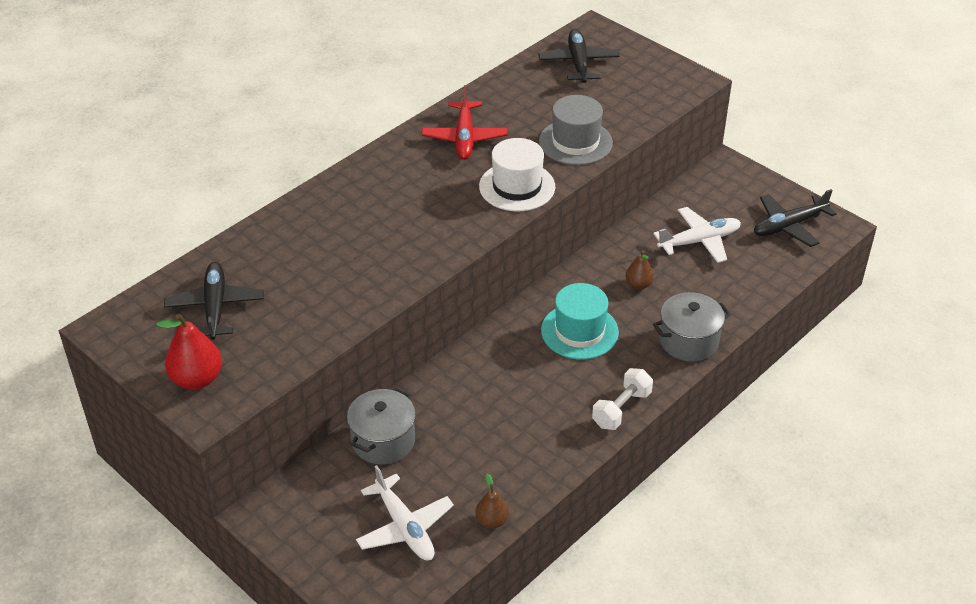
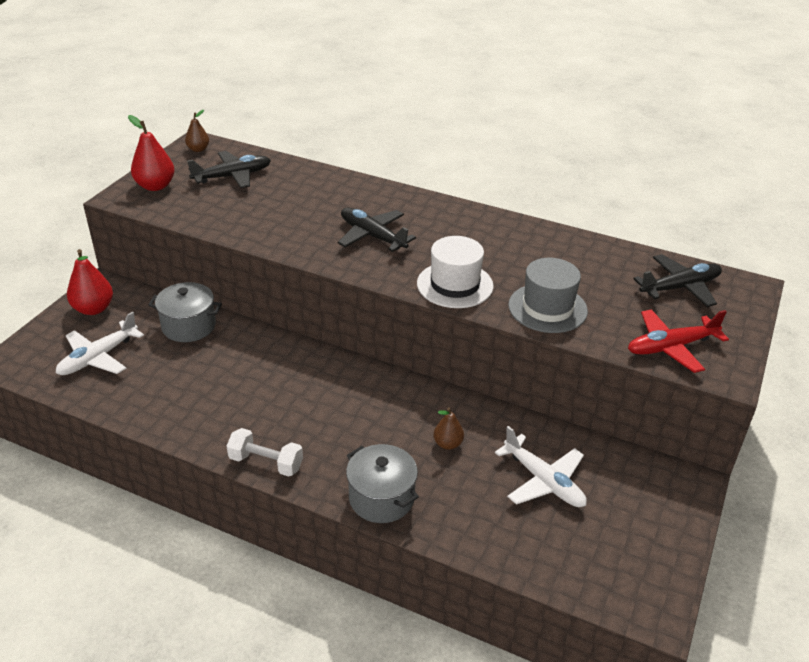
camera: 70 degrees right, 5 degrees down
(305, 526) = (93, 309): none -> red pear
(464, 138) = (505, 243): red plane -> red plane (671, 347)
(492, 521) = (111, 404): brown pear -> brown pear (198, 149)
(579, 331) = (361, 414): turquoise hat -> none
(789, 226) = (622, 560): black plane -> black plane (372, 236)

